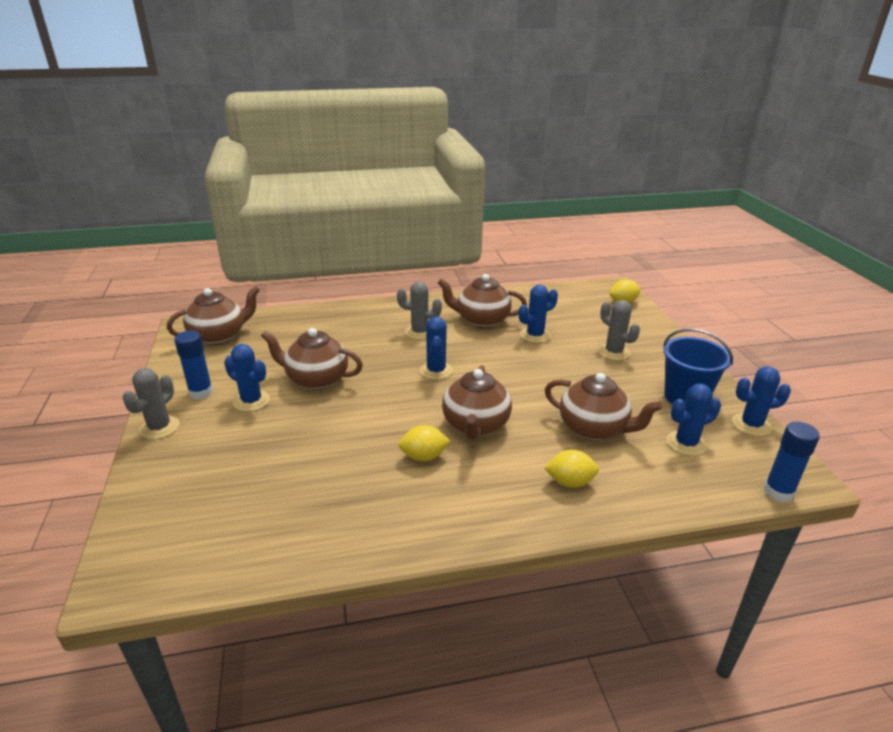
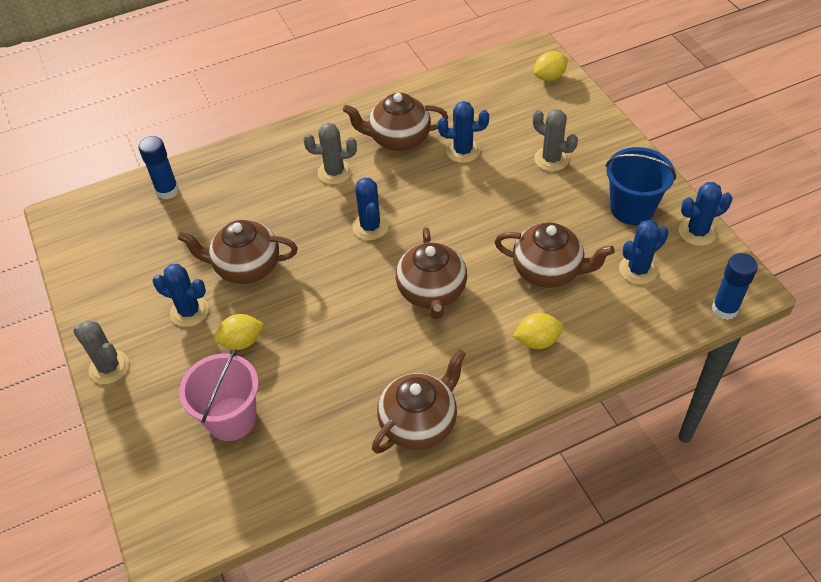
camera: 10 degrees left, 20 degrees up
(159, 427) = (109, 367): grey cactus -> grey cactus turned 60 degrees counterclockwise
(201, 392) = (129, 312): blue glue stick -> blue glue stick (167, 191)
(219, 336) = (108, 226): brown teapot -> brown teapot (419, 422)
(244, 488) = (231, 418): none -> pink bucket
(424, 457) = (392, 342): yellow lemon -> yellow lemon (241, 342)
(535, 335) = (463, 151): blue cactus -> blue cactus turned 45 degrees clockwise

